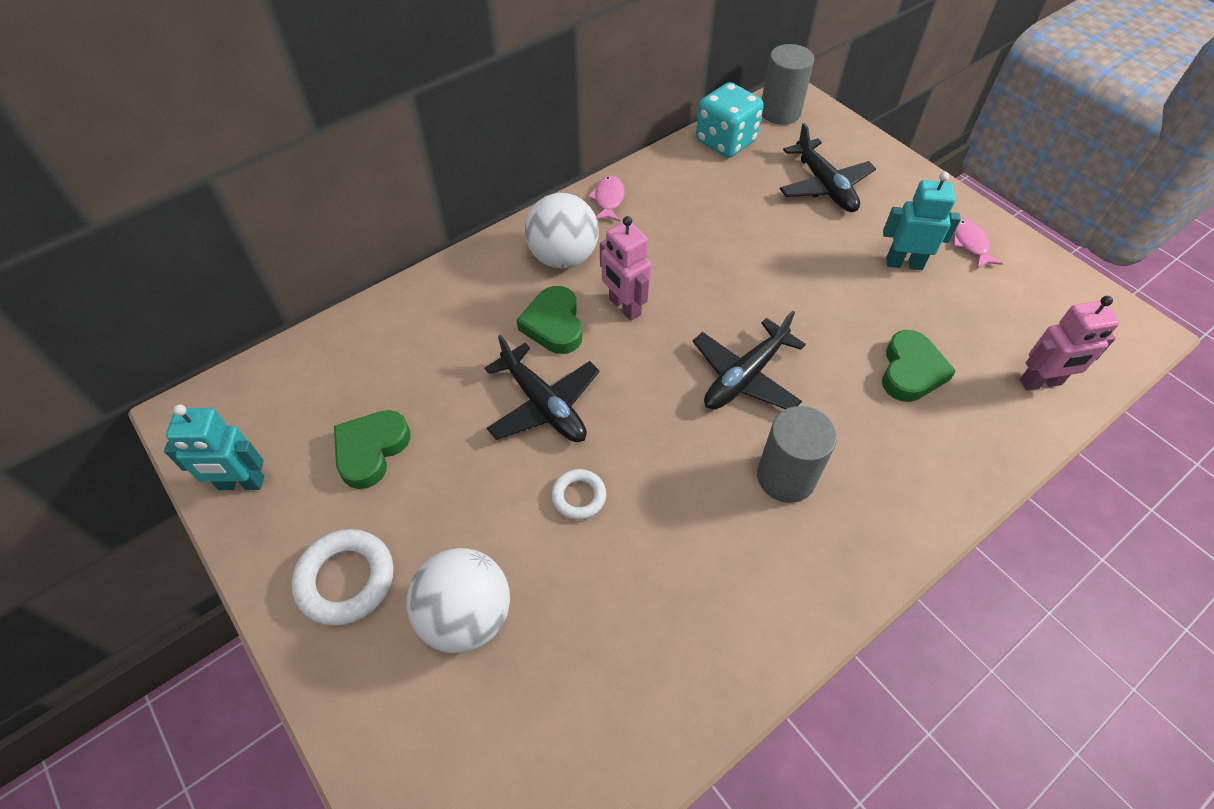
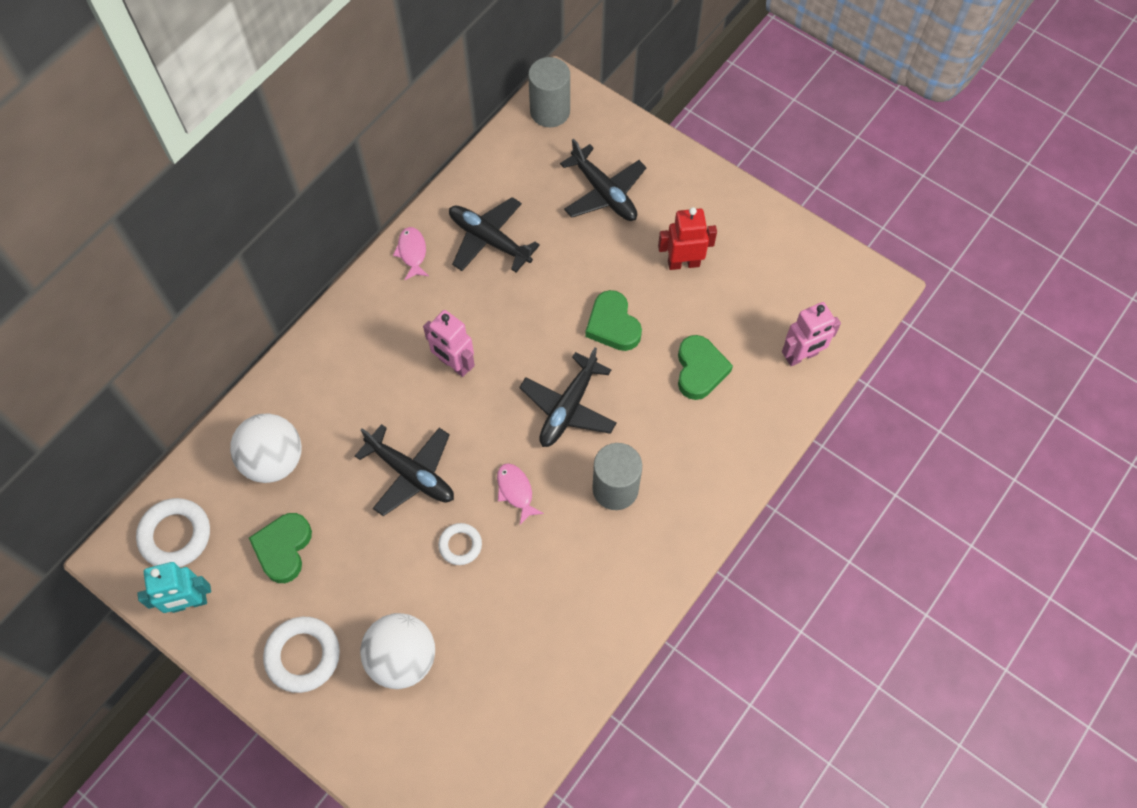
camera: 15 degrees left, 10 degrees up
(259, 408) = (175, 535): none -> white ring
(554, 324) = (398, 396): green heart -> green heart (613, 325)
(563, 257) = (388, 325): white ball -> white ball (273, 460)
(692, 203) = (489, 239): none -> black plane
(725, 141) = (505, 159): turquoise dice -> none
(904, 263) = (683, 263): turquoise robot -> red robot
(970, 244) = (737, 229): pink fish -> pink fish (516, 491)

